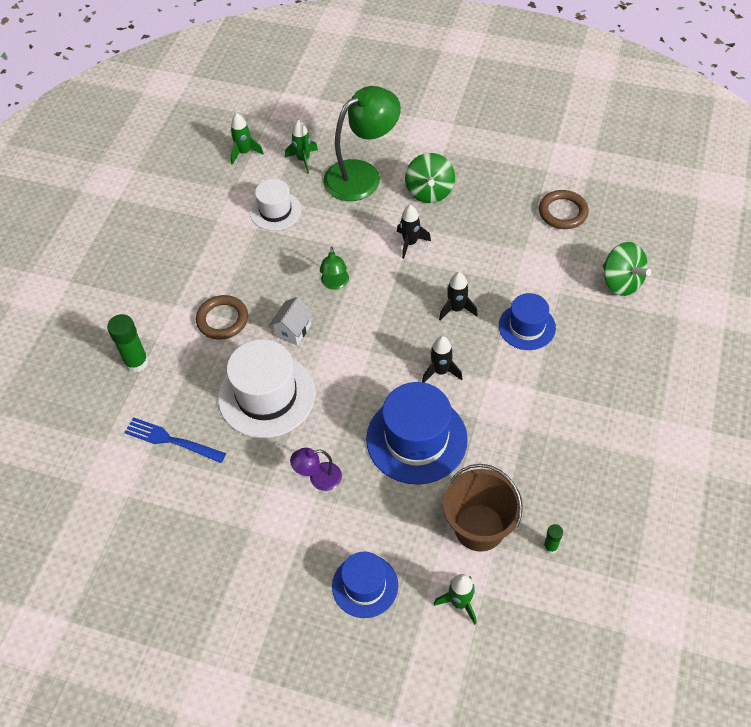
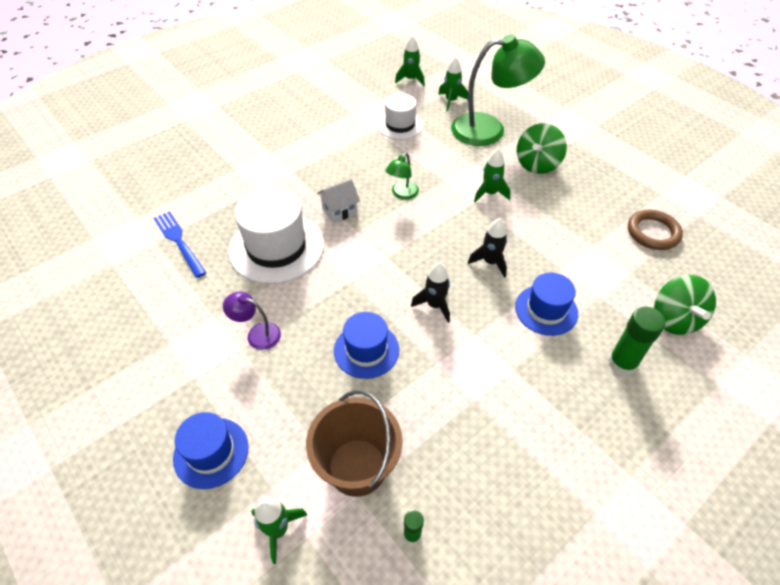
camera: 30 degrees right, 5 degrees down
(136, 362) = (209, 176): green glue stick -> green glue stick (622, 363)
(222, 319) = (294, 178): brown ring -> none
(410, 243) = (490, 193): black rocket -> green rocket
(416, 439) = (366, 350): blue hat -> blue hat, size x0.60

